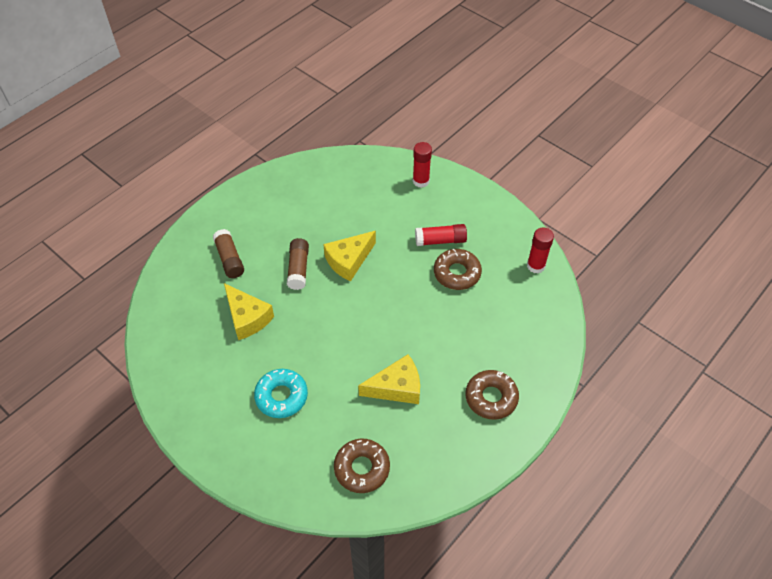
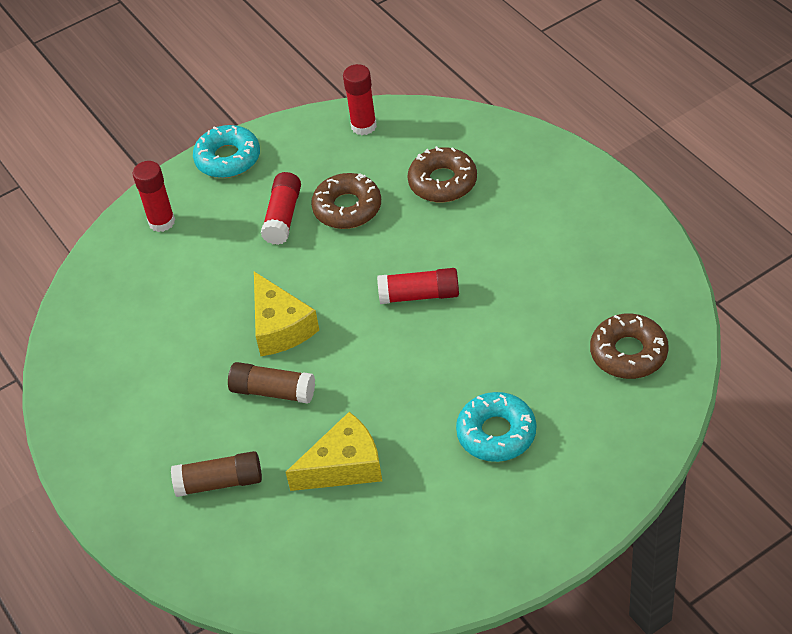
camera: 70 degrees left, 5 degrees down
(389, 330) = (419, 295): none -> red glue stick
(397, 387) = (515, 300): yellow cheese -> none
(483, 200) = (228, 159): none -> turquoise donut
(491, 398) = (554, 206): brown donut -> brown donut (442, 182)

